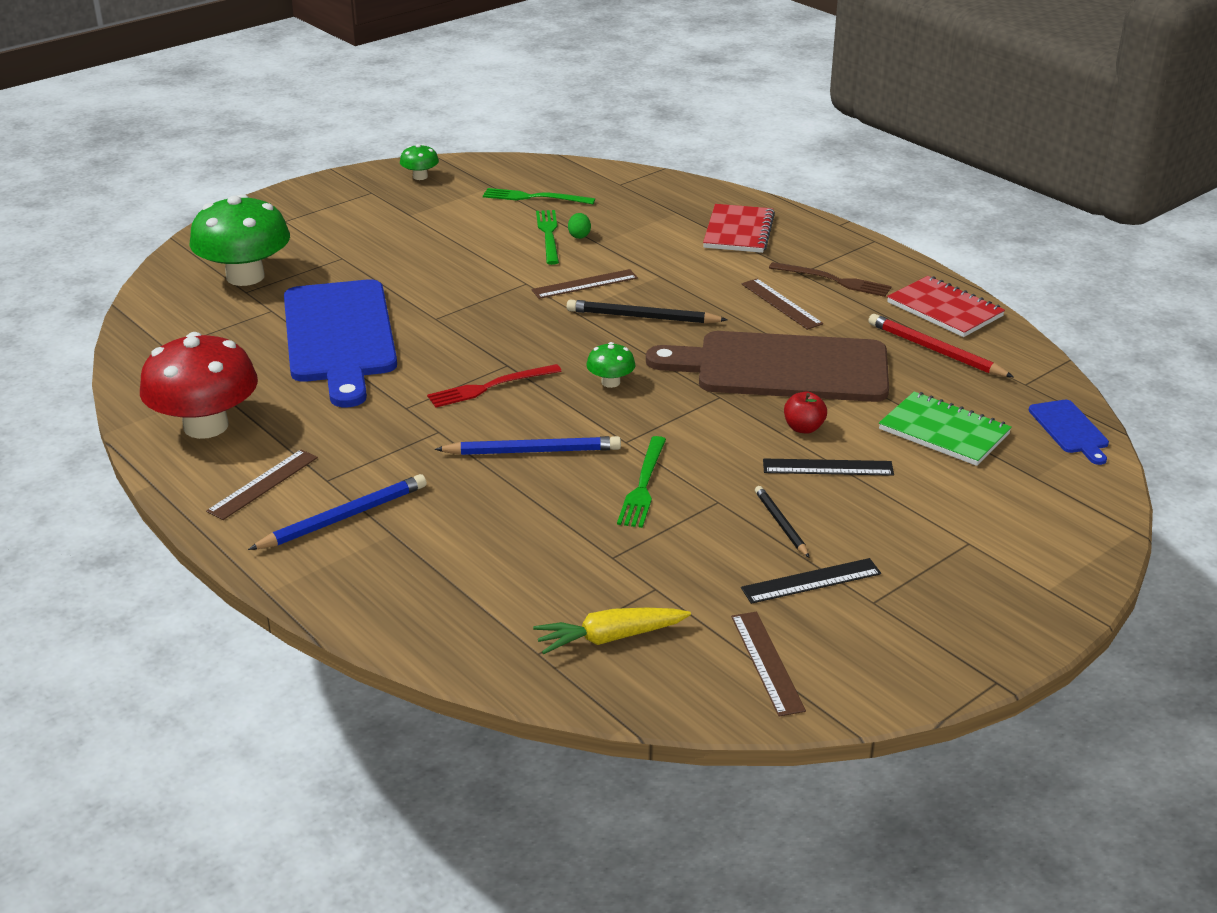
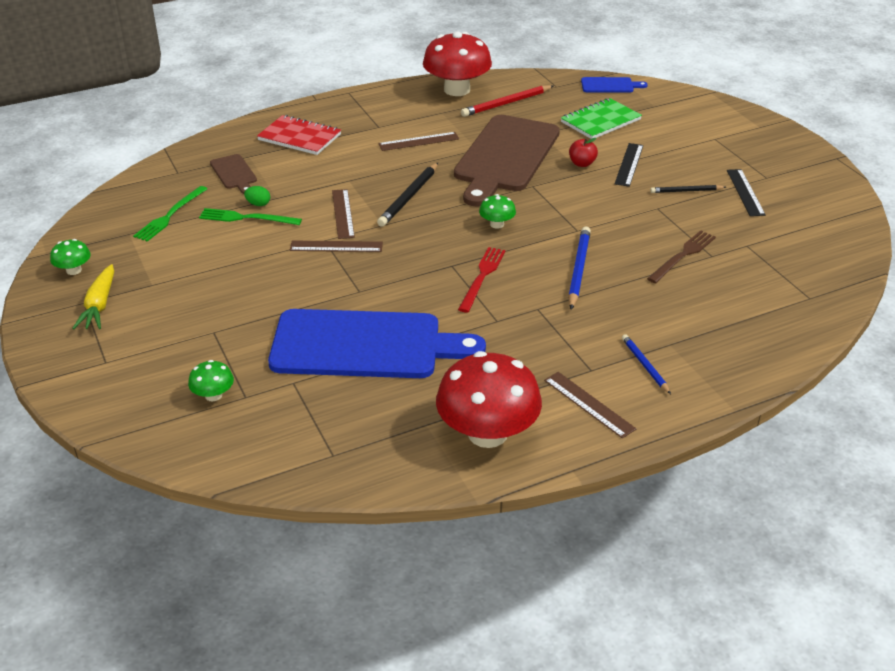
camera: 75 degrees left, 5 degrees up
(245, 276) = (213, 395): green mushroom -> green mushroom, size x0.45
(343, 517) = (645, 365): blue pencil -> blue pencil, size x0.61
(490, 387) = (482, 277): red fork -> red fork turned 150 degrees counterclockwise
(610, 638) = (796, 269): yellow carrot -> yellow carrot (99, 305)
(635, 212) = (234, 173): none -> brown cutting board
(643, 485) = (633, 232): green fork -> none
(767, 662) = (820, 220): brown ruler -> brown ruler (336, 246)
(833, 280) = (397, 117): brown fork -> brown fork (682, 255)
(944, 309) = (457, 90): red notebook -> red mushroom

